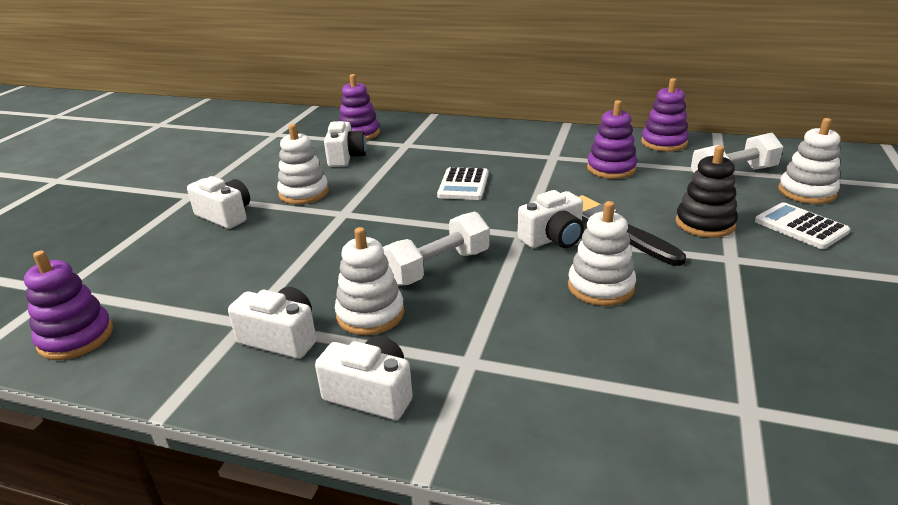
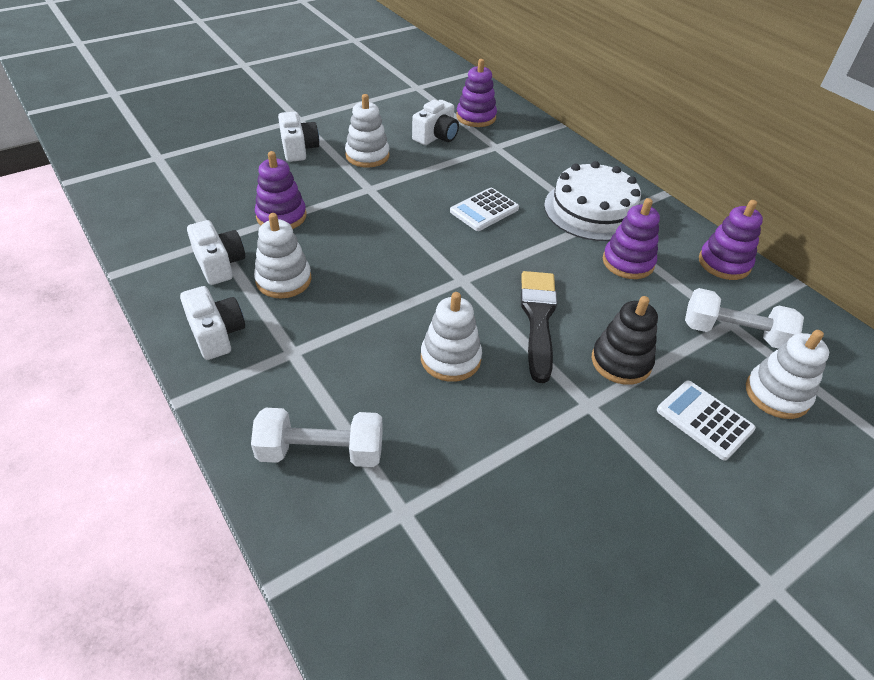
camera: 35 degrees right, 15 degrees up
(76, 337) = (131, 196): purple stacking toy -> purple stacking toy (281, 216)
(438, 267) = (368, 271): white dumbbell -> white dumbbell (321, 452)
(539, 151) = (592, 210): none -> white cake
(553, 238) = (479, 298): white camera -> none
(800, 227) = (704, 420): white calculator -> white calculator turned 45 degrees counterclockwise

